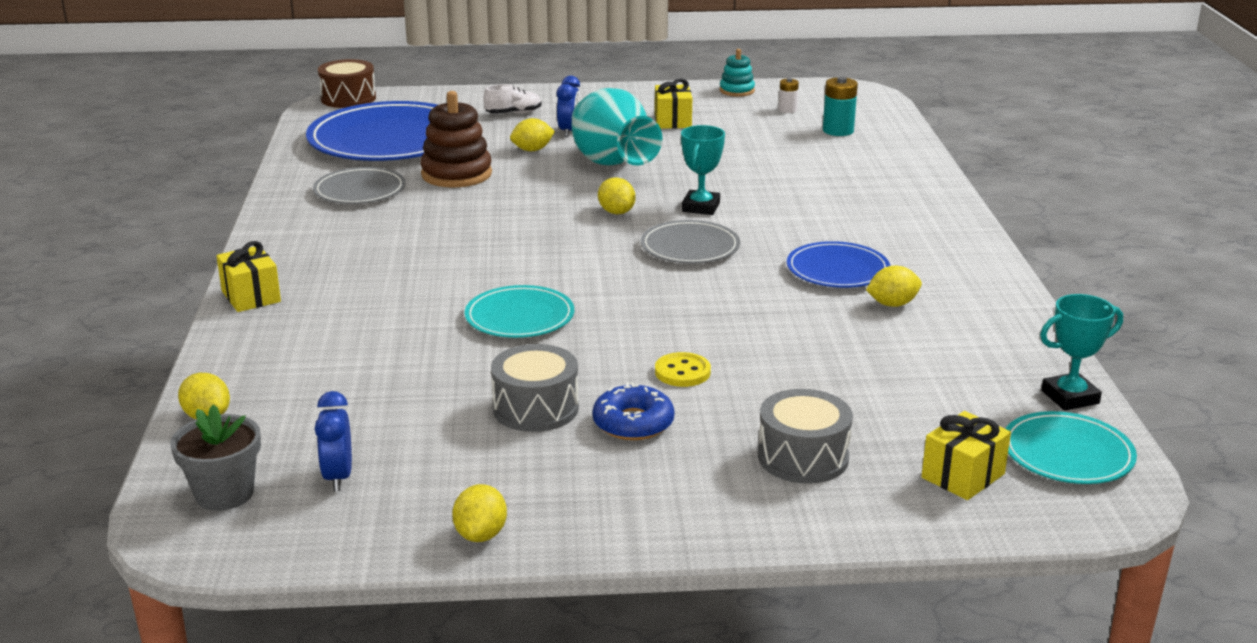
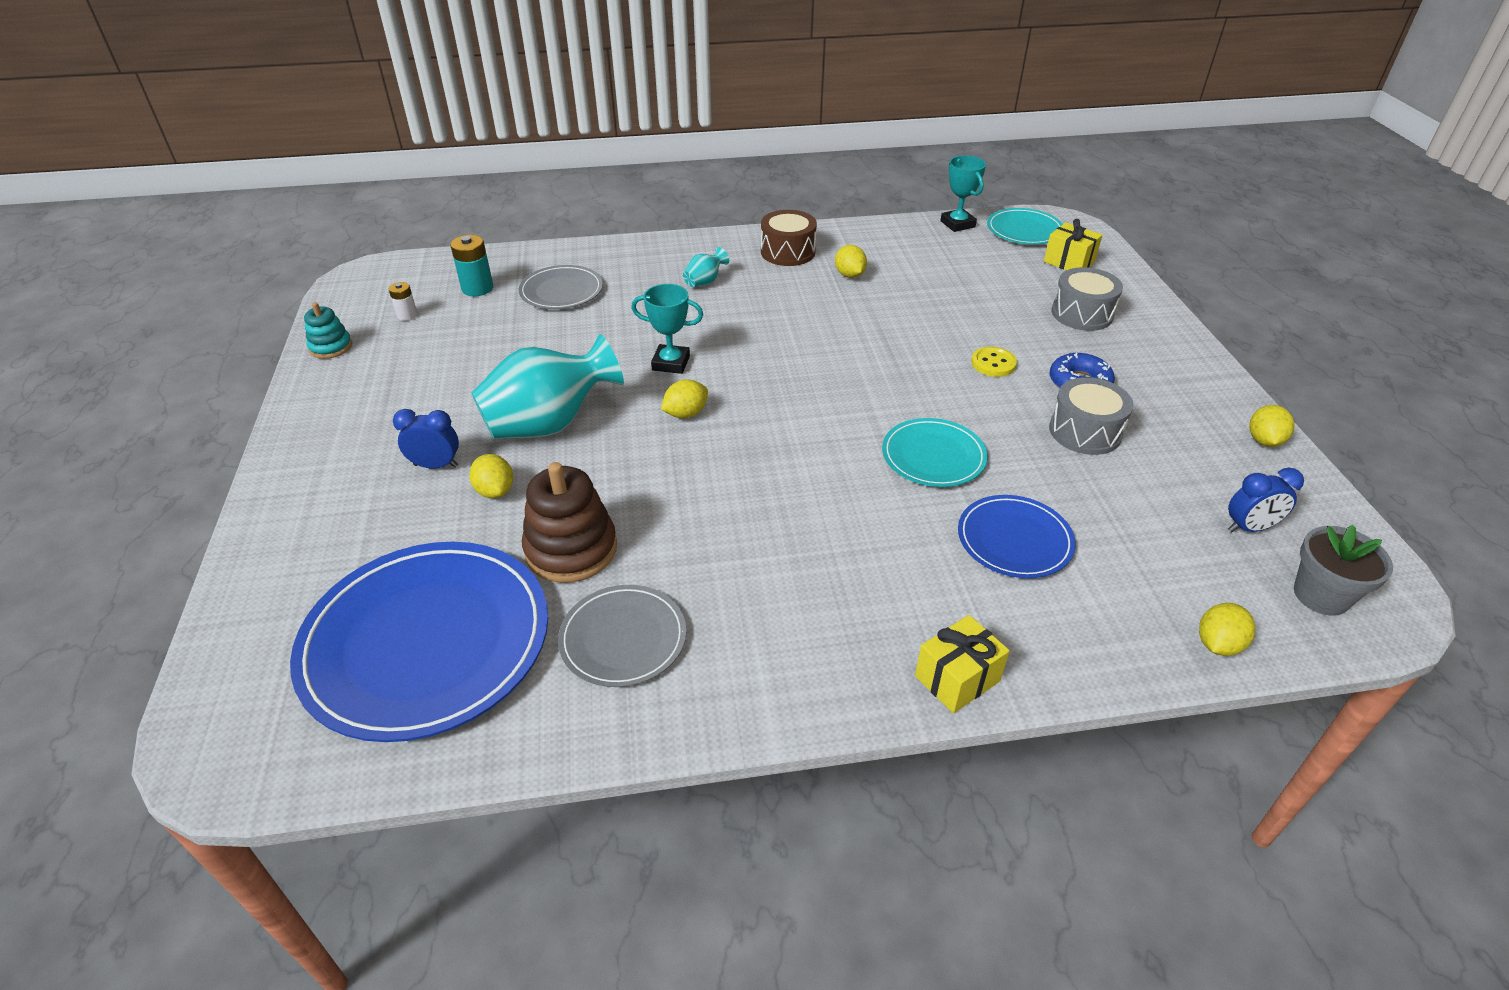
camera: 95 degrees left, 15 degrees up
(348, 98) = (201, 739): brown drum -> brown drum (788, 252)
(481, 534) = (1264, 441): yellow lemon -> yellow lemon turned 75 degrees counterclockwise
(513, 113) = (350, 522): white shoe -> none
(673, 121) = (420, 388): yellow gift -> none
(690, 247) = (763, 367): grey plate -> grey plate (561, 291)
(837, 270) = (795, 295): blue plate -> blue plate (1014, 540)
(863, 224) = (705, 282): none -> turquoise vase

